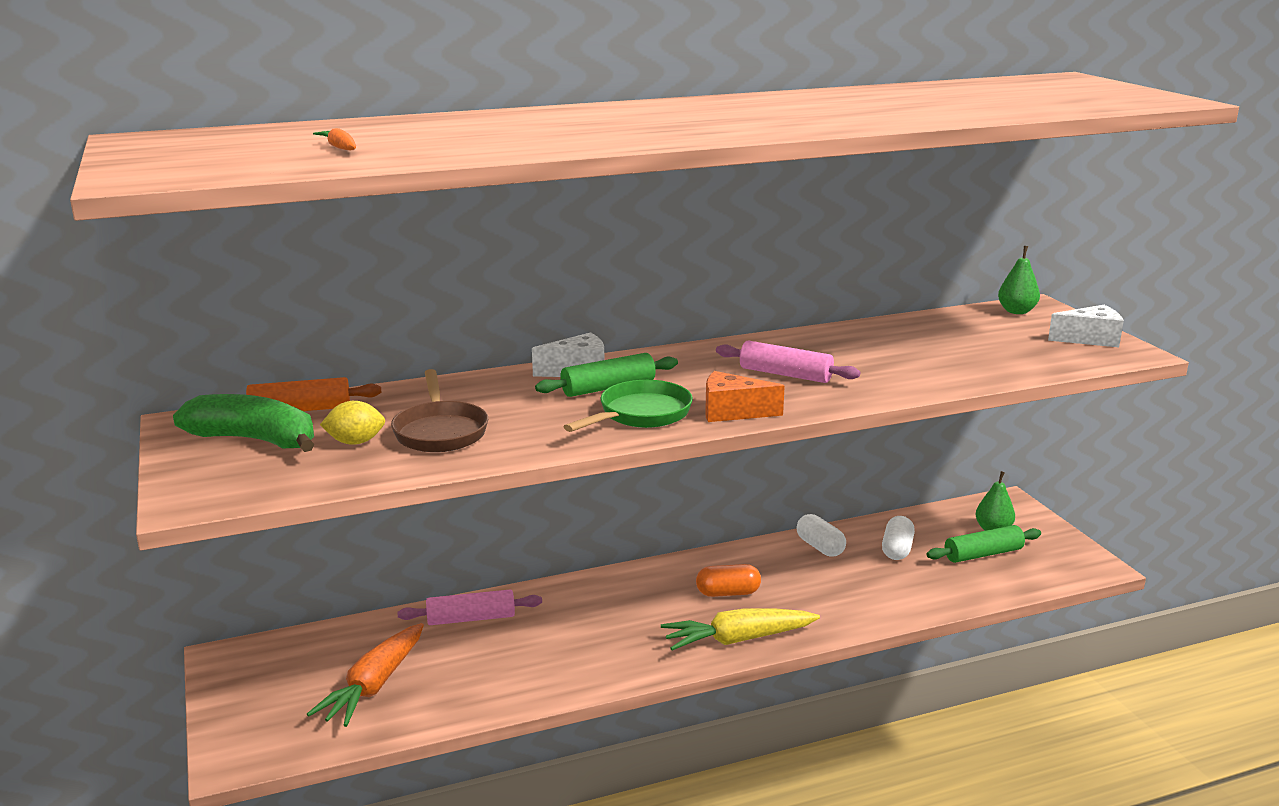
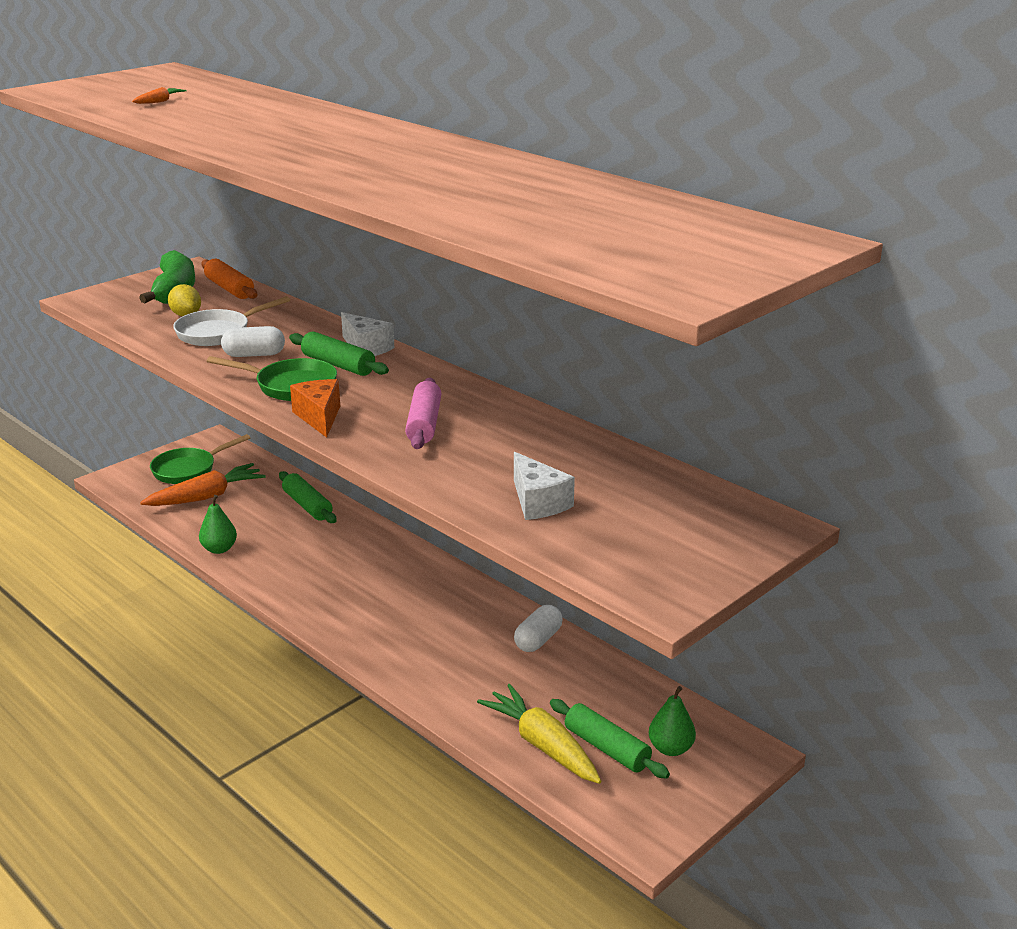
camera: 65 degrees right, 5 degrees up
(285, 689) = (188, 469): none -> green pan
(374, 686) = (206, 496): orange carrot -> orange carrot turned 150 degrees clockwise
(440, 431) = (218, 332): brown pan -> white pan
(471, 618) = (307, 506): pink rolling pin -> green rolling pin
(728, 593) = (418, 607): orange capsule -> none
(738, 639) = (347, 628): yellow carrot -> yellow carrot (542, 745)
(897, 549) = (570, 688): white capsule -> white capsule (254, 355)
(1016, 311) = (740, 516): green pear -> green pear (219, 549)
(1090, 339) = (685, 569): white cheese -> white cheese (538, 502)

